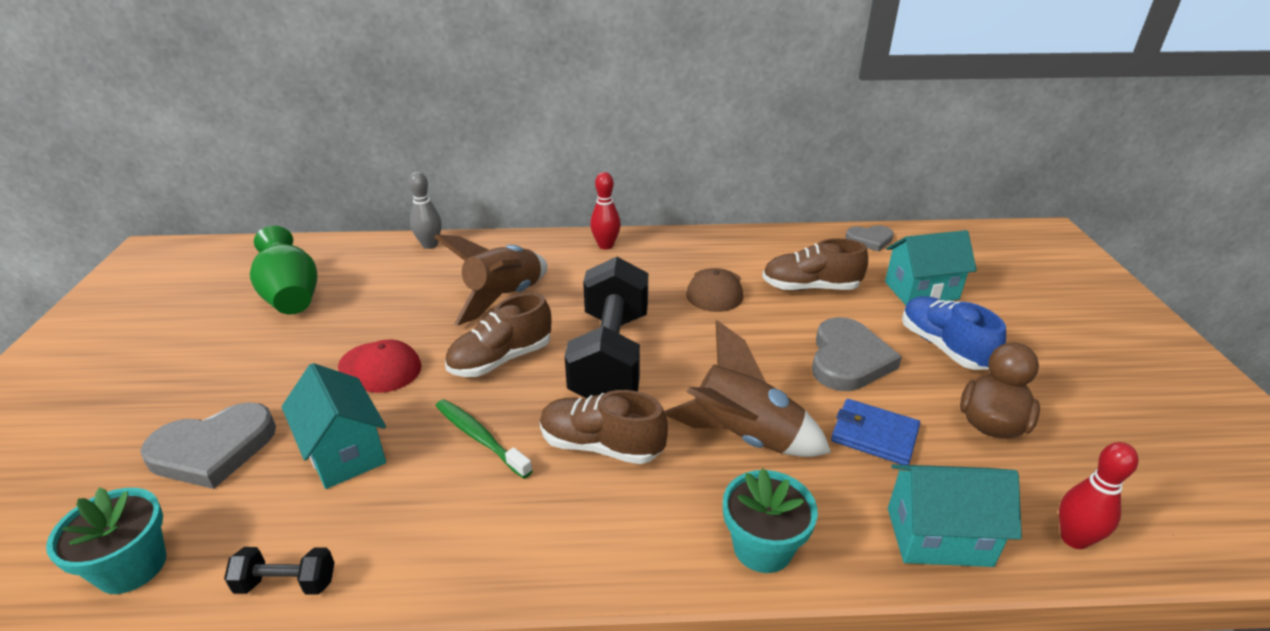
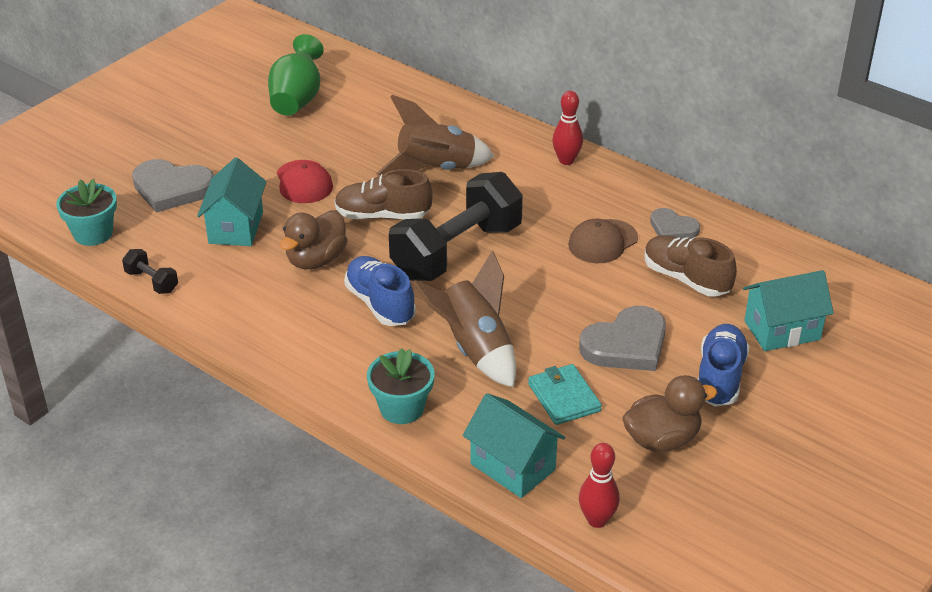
camera: 40 degrees right, 5 degrees up
(430, 245) = (431, 96): grey bowling pin -> none
(480, 438) = (316, 260): green toothbrush -> brown duck
(601, 445) = (380, 304): brown shoe -> blue shoe
(870, 240) = (814, 266): grey heart -> grey heart (672, 228)
(874, 435) = (564, 397): blue wallet -> turquoise wallet
(921, 290) = (782, 330): turquoise house -> turquoise house turned 45 degrees counterclockwise

